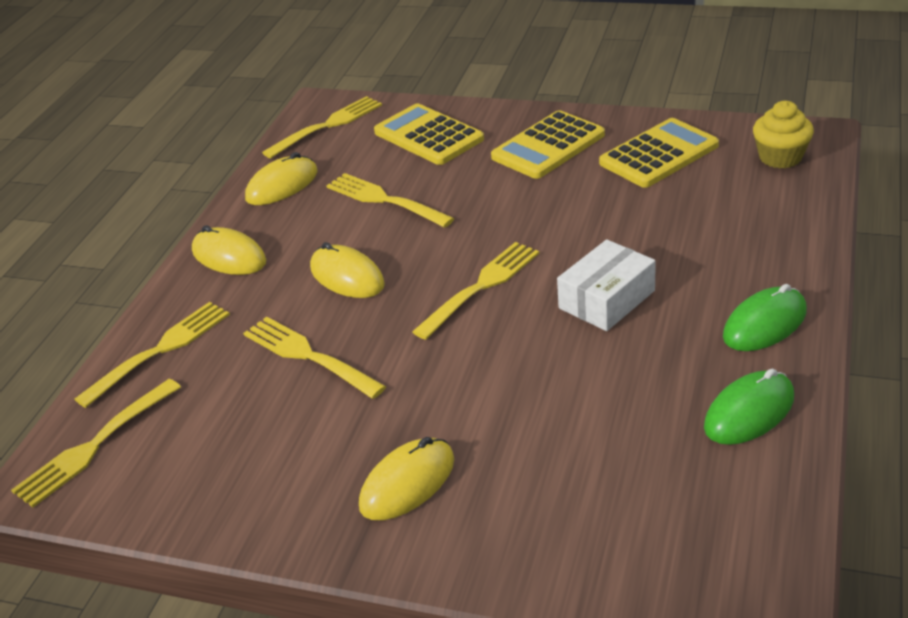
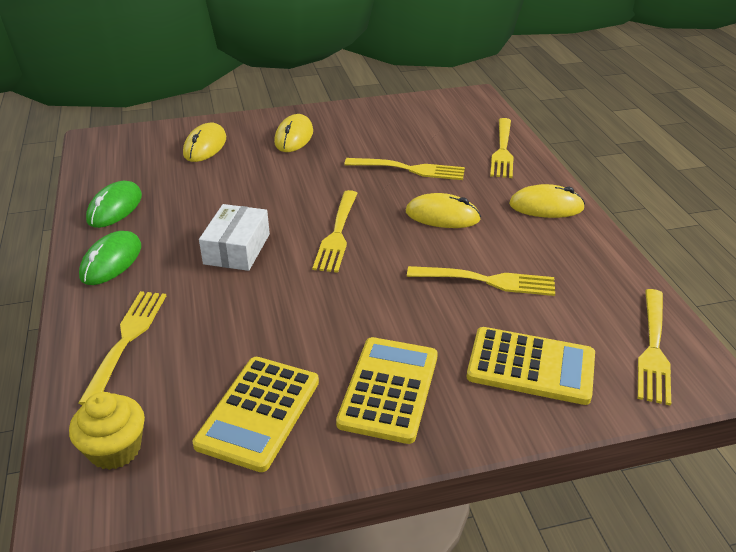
camera: 145 degrees right, 0 degrees up
(95, 444) = (470, 112): yellow fork -> yellow fork (126, 341)
(282, 185) = (594, 270): yellow mouse -> yellow mouse (205, 146)

